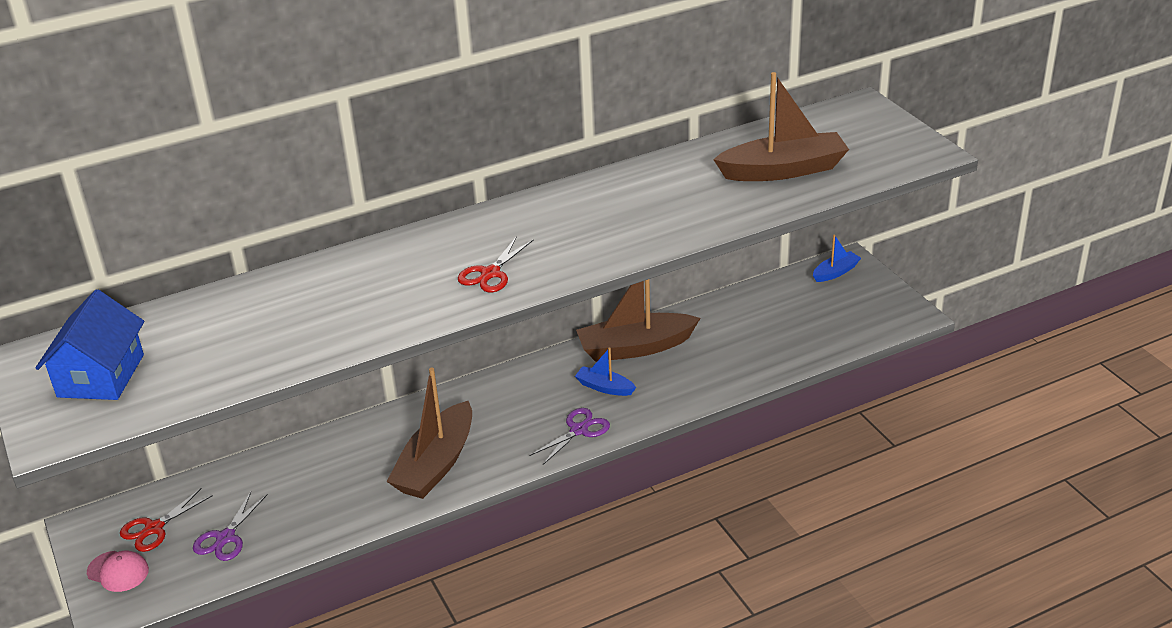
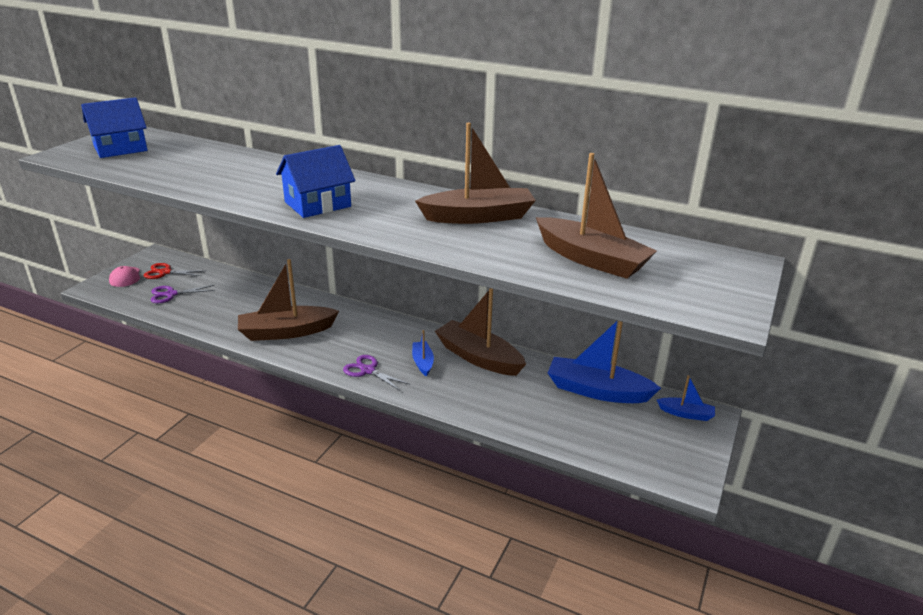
camera: 50 degrees right, 5 degrees down
(490, 273) = (318, 204): red scissors -> blue house
(579, 430) = (368, 370): purple scissors -> purple scissors turned 150 degrees counterclockwise
(635, 191) = (478, 217): none -> brown boat
(759, 303) = (597, 391): none -> blue boat

